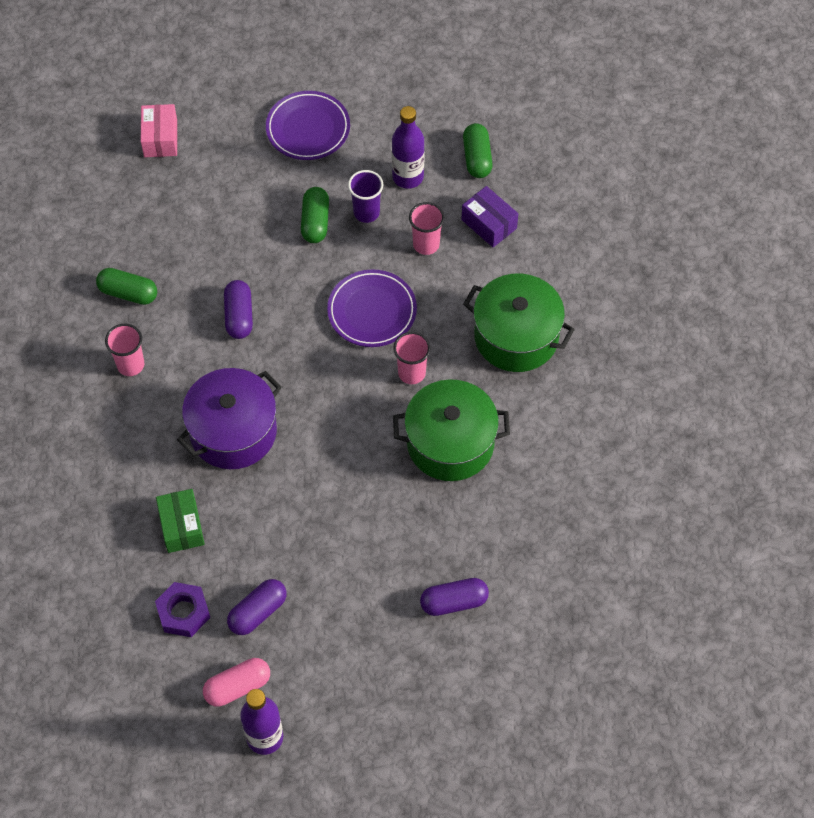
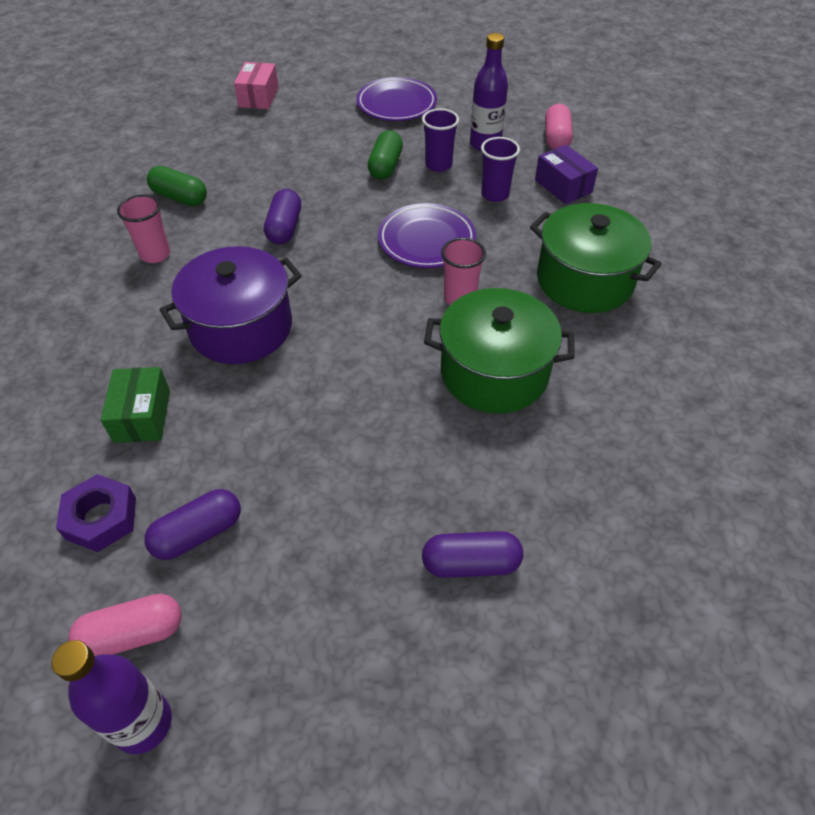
camera: 10 degrees right, 10 degrees down
(426, 244) = (495, 194): pink cup -> purple cup
(477, 158) = (556, 138): green capsule -> pink capsule

